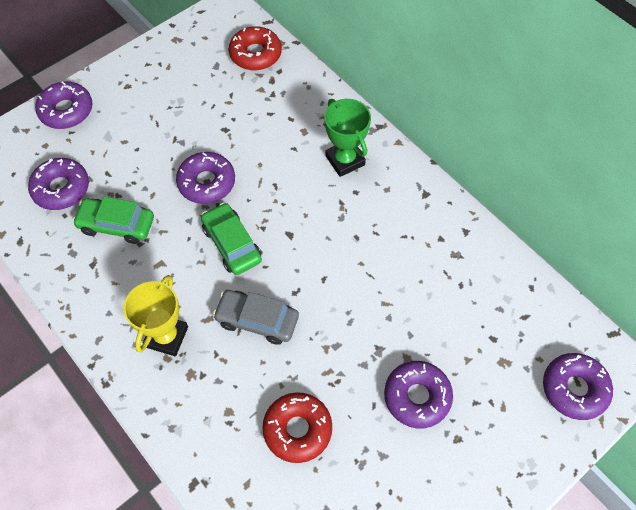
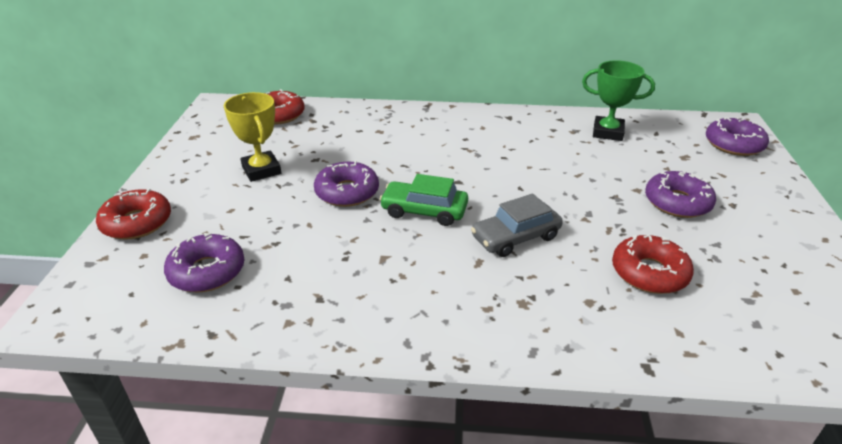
camera: 45 degrees left, 25 degrees down
(66, 111) = (137, 222): purple donut -> red donut
(116, 225) = (304, 260): green car -> none
(166, 337) = (465, 296): yellow trophy -> yellow trophy (261, 170)
(345, 160) = (432, 129): green trophy -> green trophy (607, 132)

